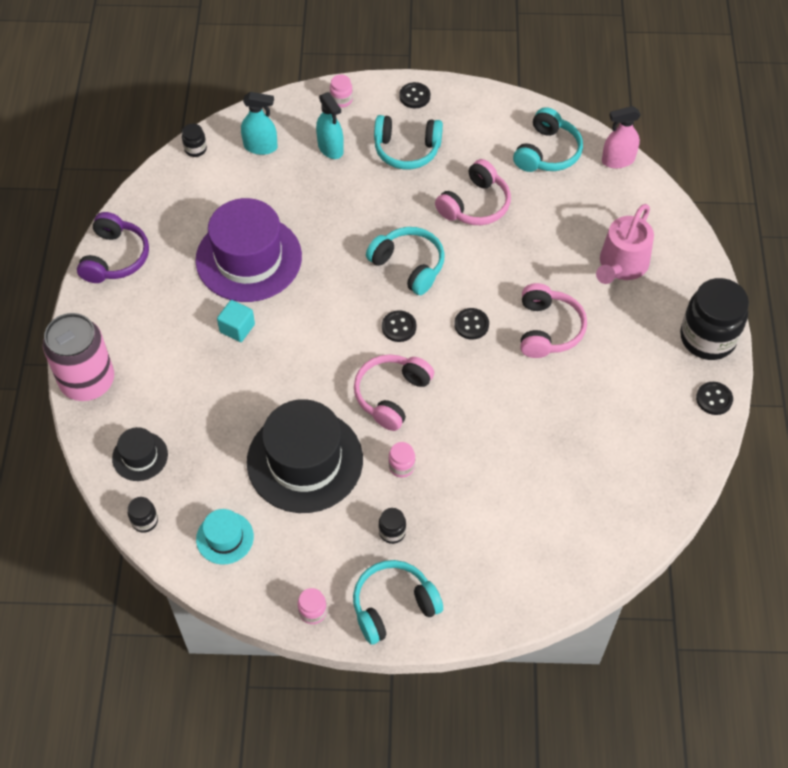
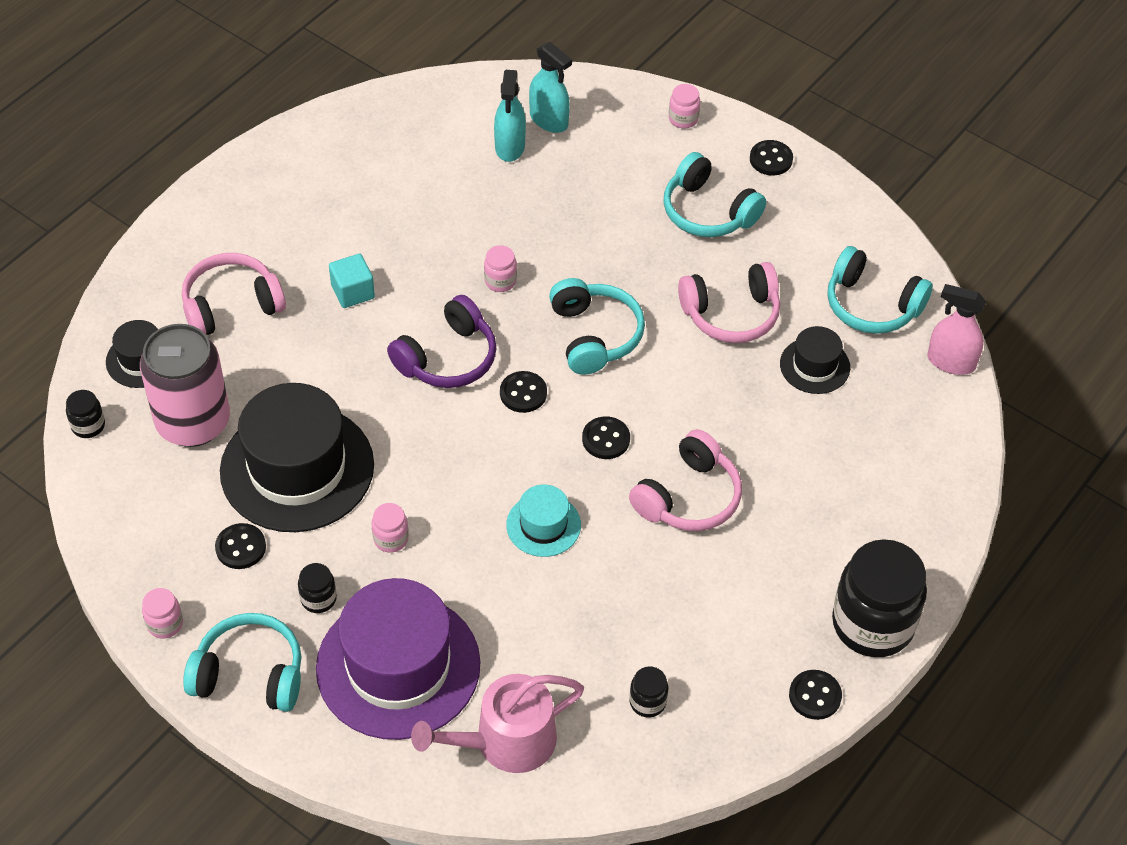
camera: 35 degrees right, 5 degrees down
(87, 381) = (159, 255): pink can -> pink can (193, 422)
(115, 257) = (296, 149): purple headphones -> purple headphones (448, 358)
(195, 149) = (478, 85): black jar -> black jar (647, 702)
(225, 538) = (148, 492): turquoise hat -> turquoise hat (543, 525)
(248, 258) = (430, 228): purple hat -> purple hat (398, 666)
(315, 533) = (240, 547): none -> black button
(322, 266) = (500, 281): none -> pink jar
(330, 148) = (624, 163): turquoise spray bottle -> turquoise spray bottle (510, 147)
(391, 395) = (449, 459): pink headphones -> pink headphones (231, 305)
(547, 152) = (871, 305): turquoise headphones -> turquoise headphones turned 60 degrees clockwise
(548, 207) = (814, 366): none -> black hat
(621, 265) = (843, 480): pink watering can -> pink watering can (506, 741)

